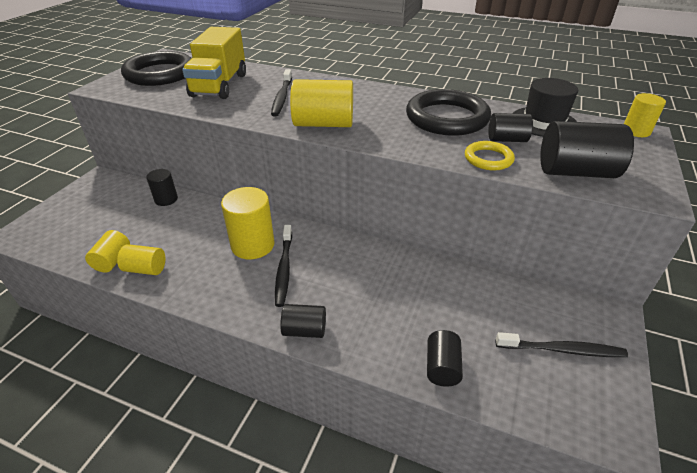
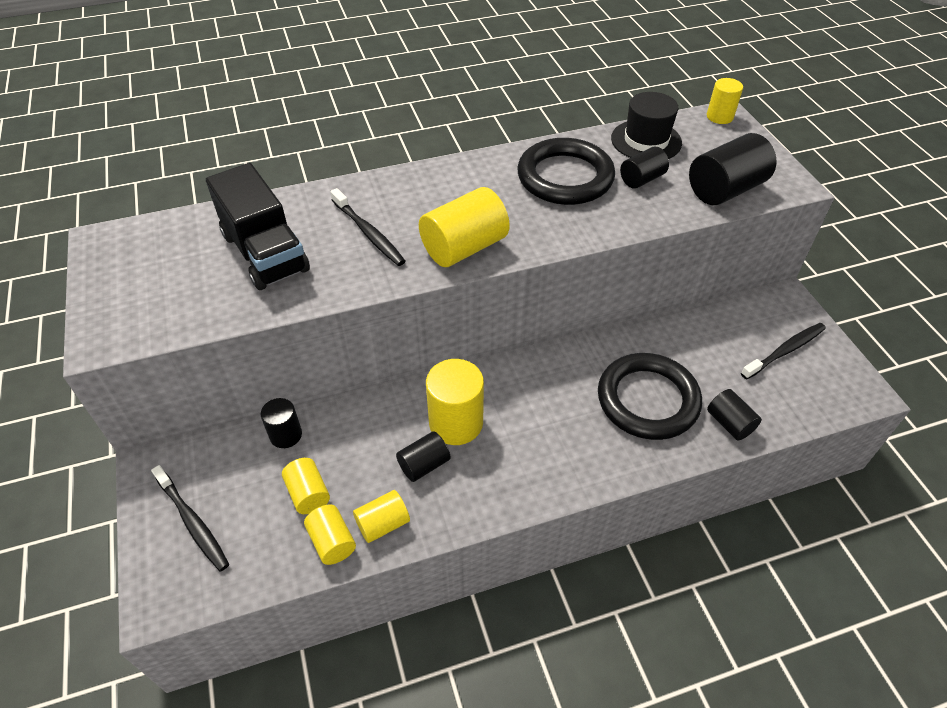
camera: 40 degrees left, 10 degrees up
(136, 231) = (308, 494): none -> yellow cylinder
(160, 74) = (150, 274): black ring -> black ring (647, 400)
(219, 85) = (265, 253): yellow truck -> black truck
(284, 269) = (517, 427): black toothbrush -> black toothbrush (193, 523)
(304, 330) = (604, 469): black cylinder -> black cylinder (424, 465)
(488, 159) = (652, 211): yellow ring -> none

